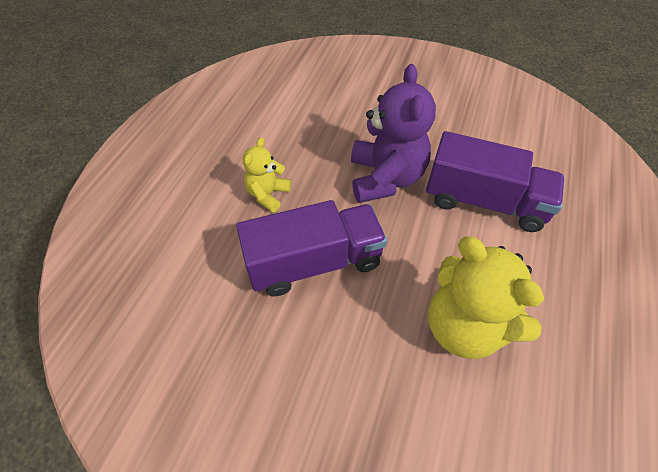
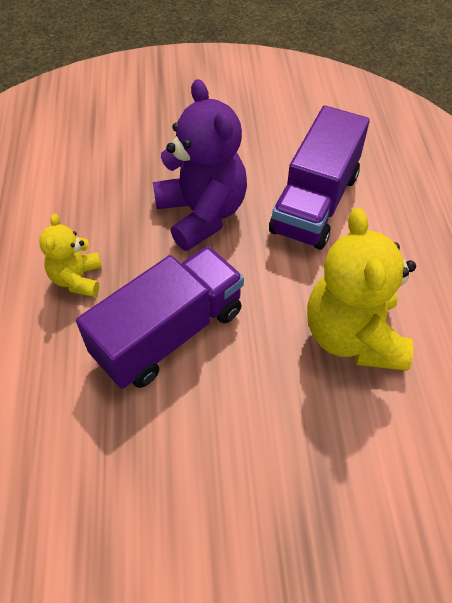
camera: 25 degrees left, 0 degrees up
(465, 326) = (353, 336): yellow teddy bear -> yellow teddy bear turned 60 degrees clockwise
(484, 201) = (315, 203): purple truck -> purple truck turned 120 degrees clockwise

